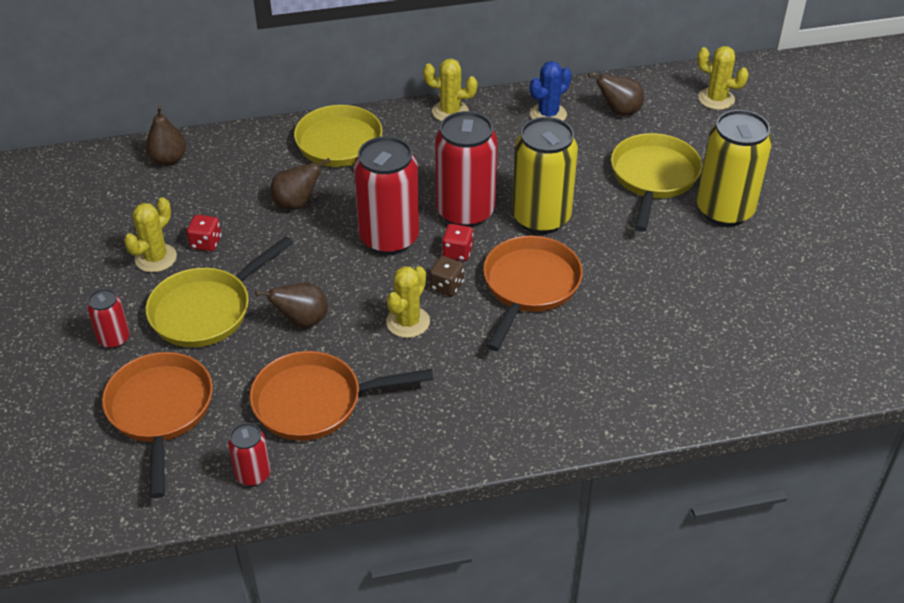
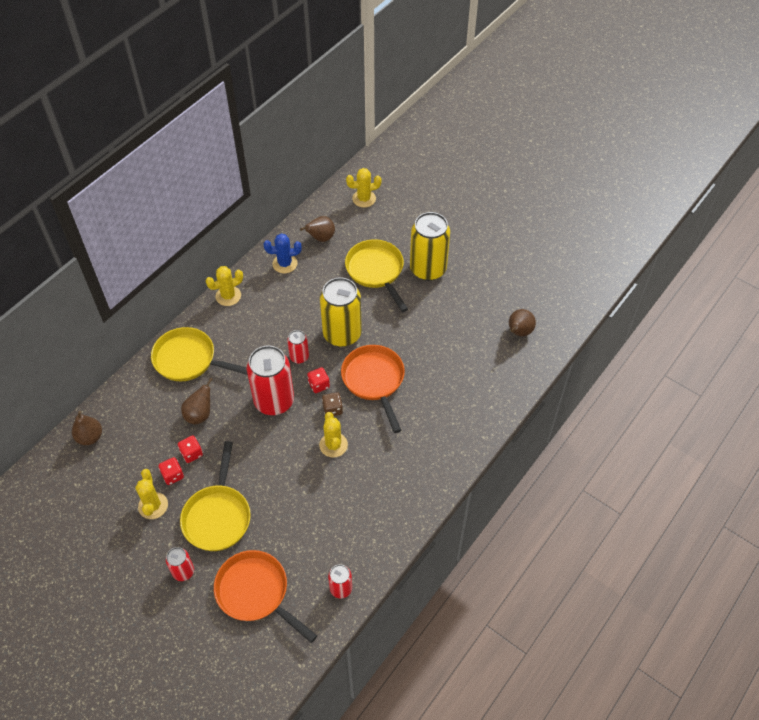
camera: 40 degrees left, 10 degrees up
(247, 234) = (191, 453): none -> red dice
(302, 321) = (277, 484): brown pear -> brown pear (519, 332)
(315, 402) = (331, 525): orange pan -> none
(465, 212) = (299, 357): red can -> red can, size x0.49
(548, 114) = (285, 264): blue cactus -> blue cactus turned 75 degrees clockwise

